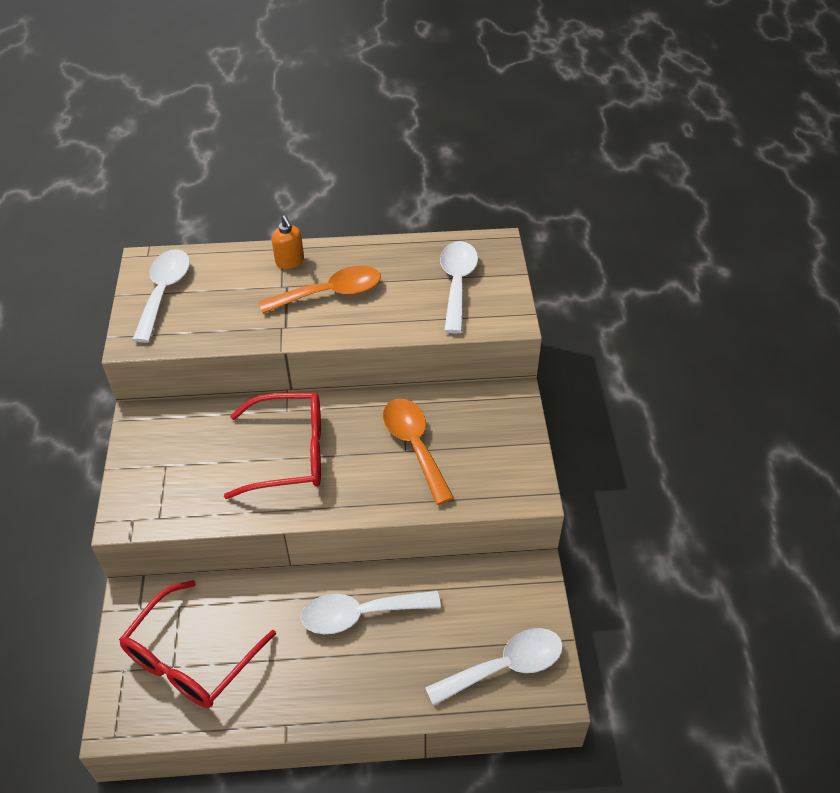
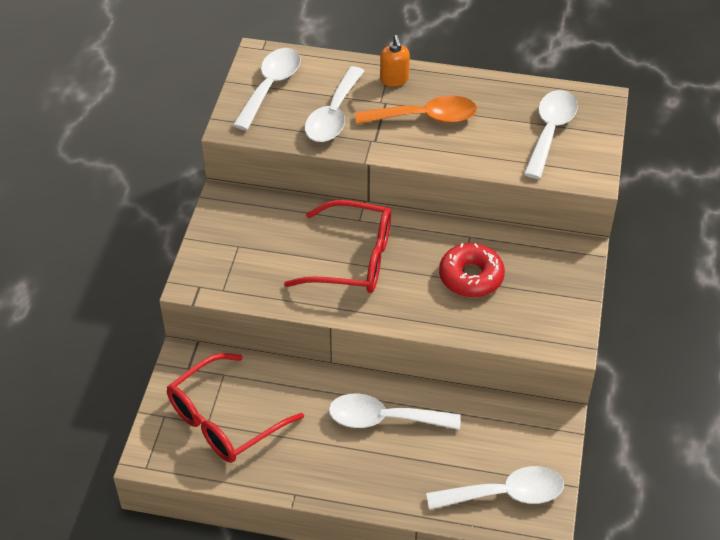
camera: 15 degrees right, 0 degrees up
(236, 309) = (333, 115): none -> white spoon
(414, 446) = (471, 277): orange spoon -> red donut

